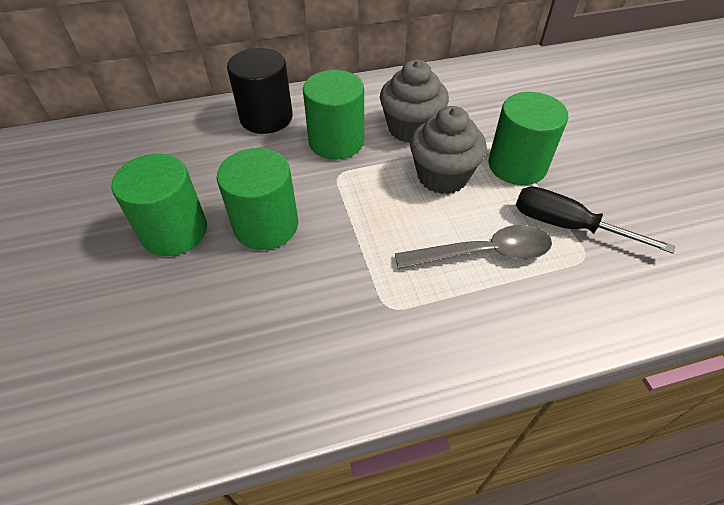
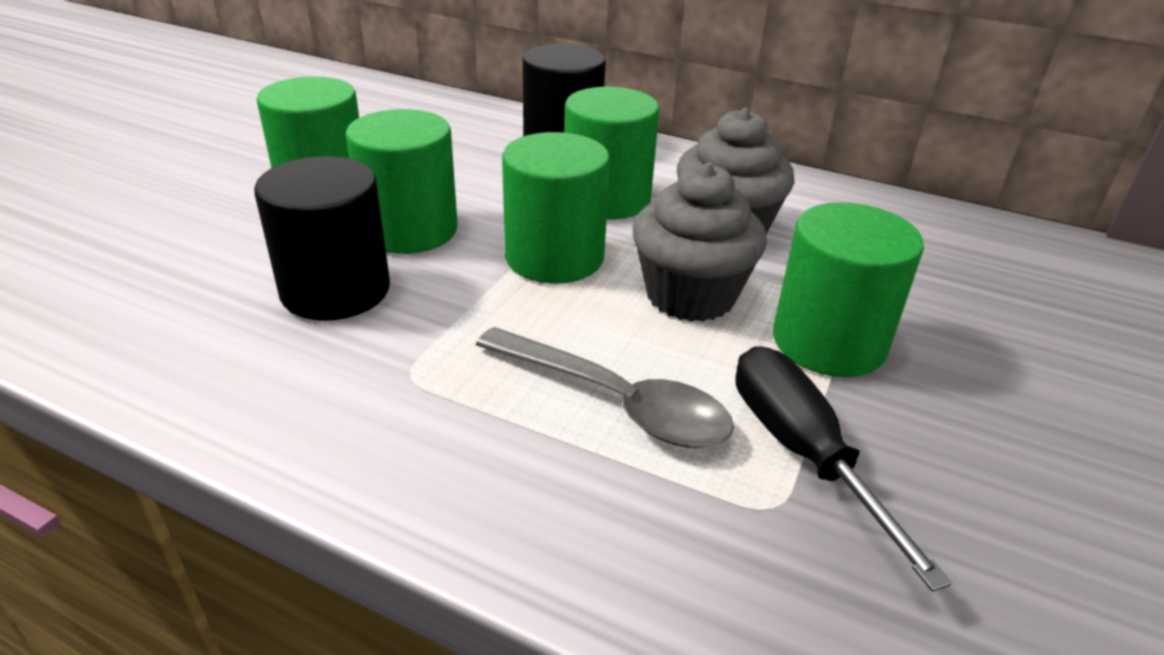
camera: 40 degrees right, 15 degrees down
(284, 289) = (335, 290): none -> black cylinder
(360, 194) = (554, 257): none -> green cylinder

